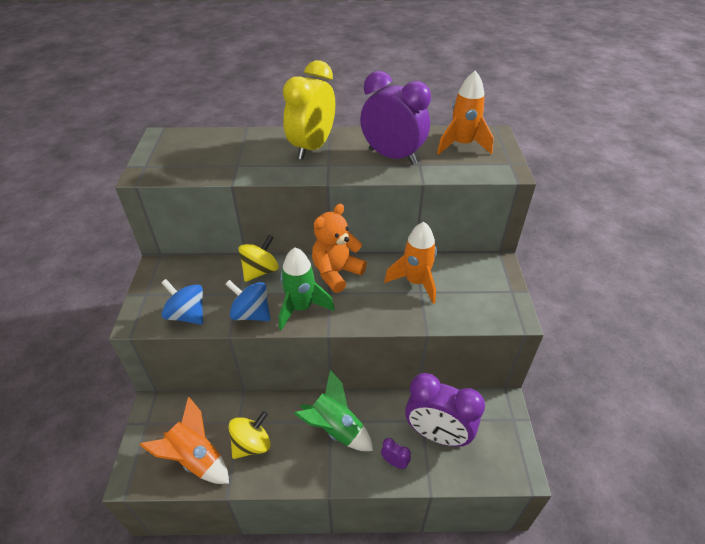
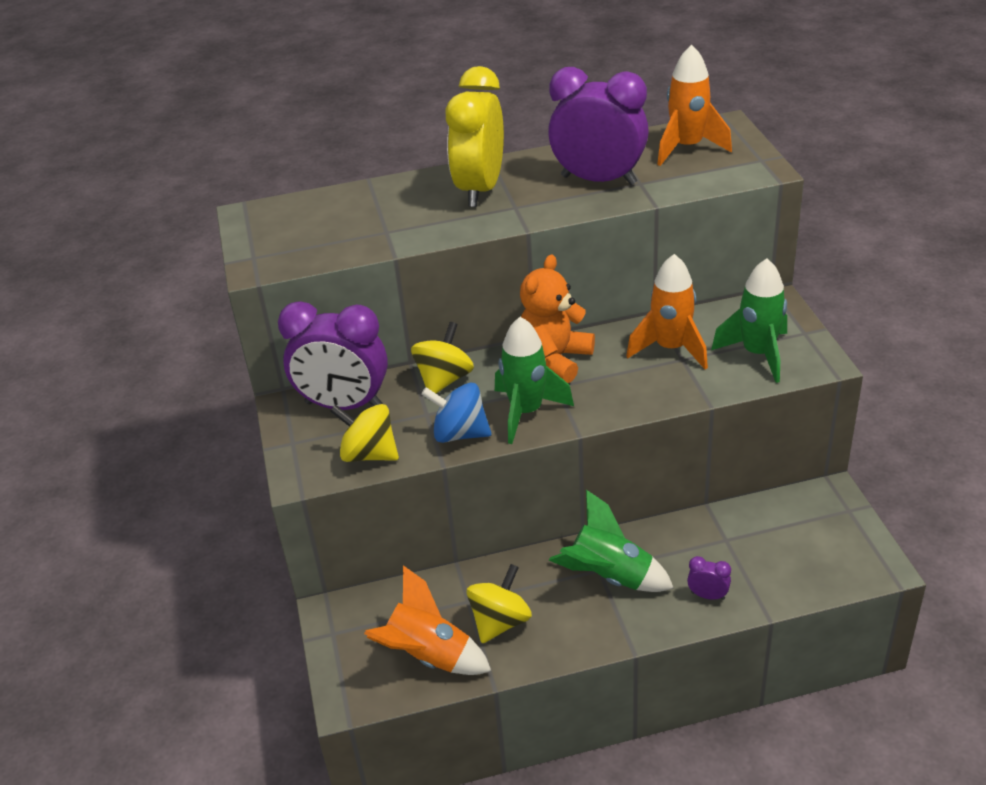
camera: 10 degrees left, 5 degrees down
(187, 315) = (369, 454): blue spinning top -> yellow spinning top
(437, 434) = (753, 551): purple clock -> purple clock (344, 405)
(473, 300) = (757, 354): none -> green rocket

